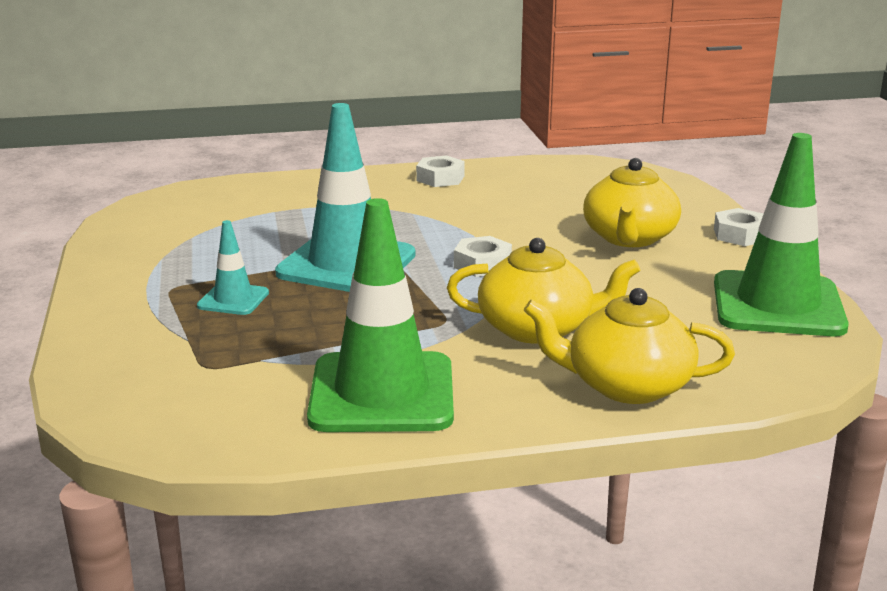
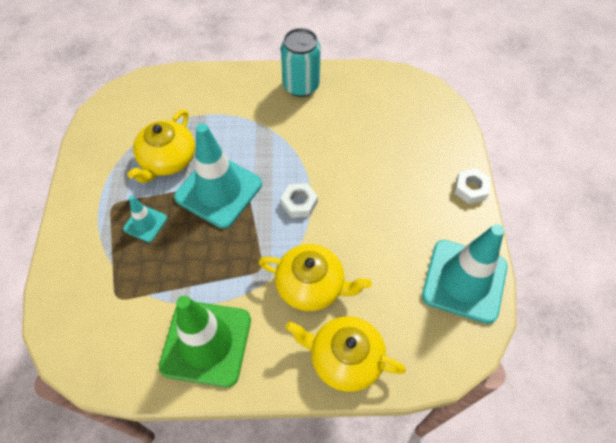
camera: 10 degrees right, 35 degrees up
(440, 178) = (301, 86): white nut -> turquoise can
(629, 238) = (399, 182): yellow teapot -> yellow teapot (167, 160)
(777, 305) = (464, 281): green traffic cone -> turquoise traffic cone

